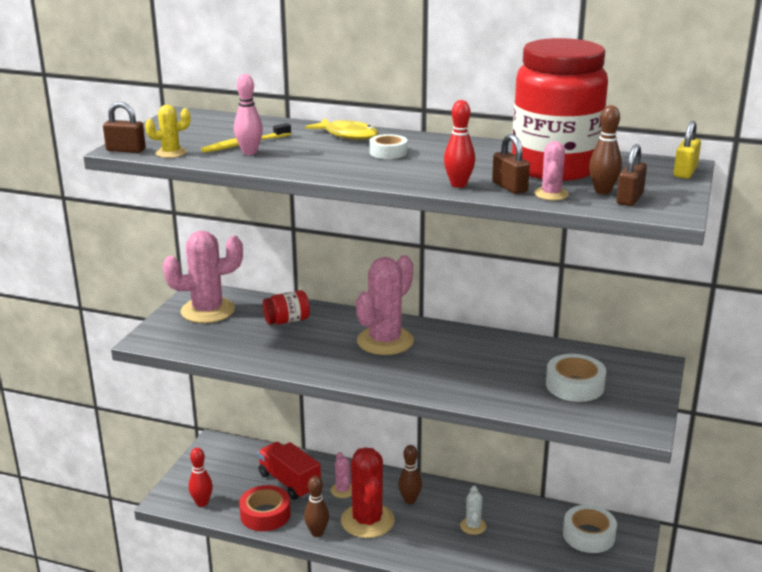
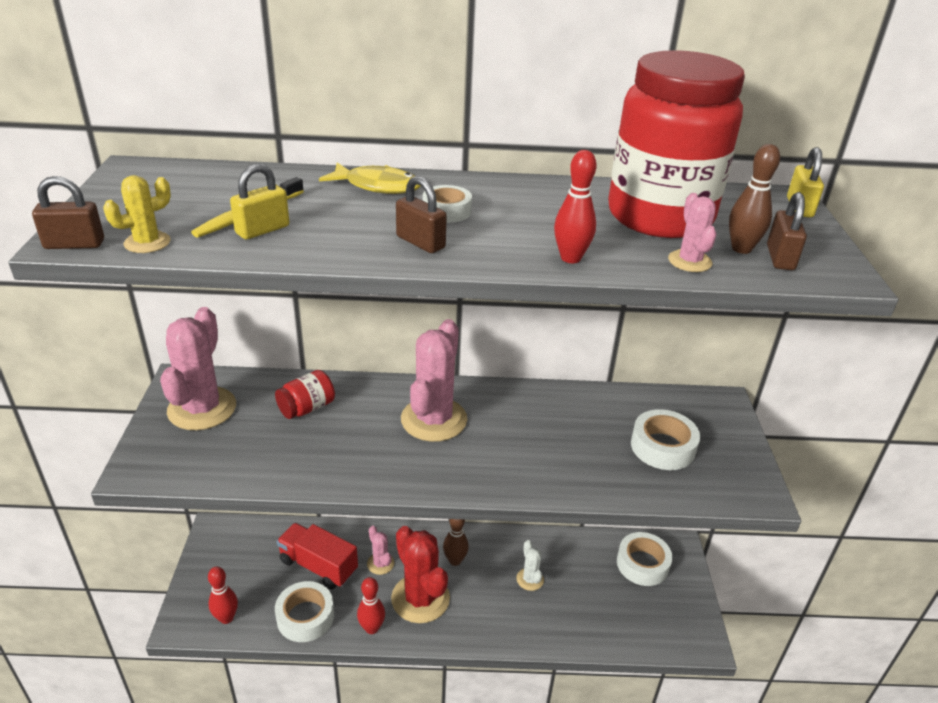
camera: 20 degrees left, 10 degrees up
(208, 311) = (202, 408): pink cactus -> pink cactus turned 45 degrees counterclockwise
(249, 152) = (262, 230): pink bowling pin -> yellow padlock
(265, 514) = (305, 617): red tape -> white tape
(317, 533) = (371, 628): brown bowling pin -> red bowling pin
(509, 187) = (633, 255): brown padlock -> brown padlock (420, 242)

